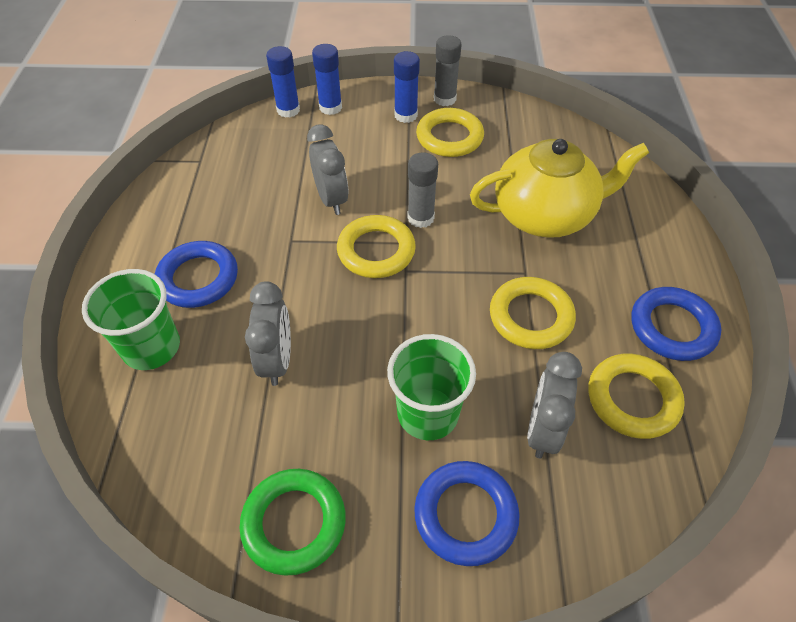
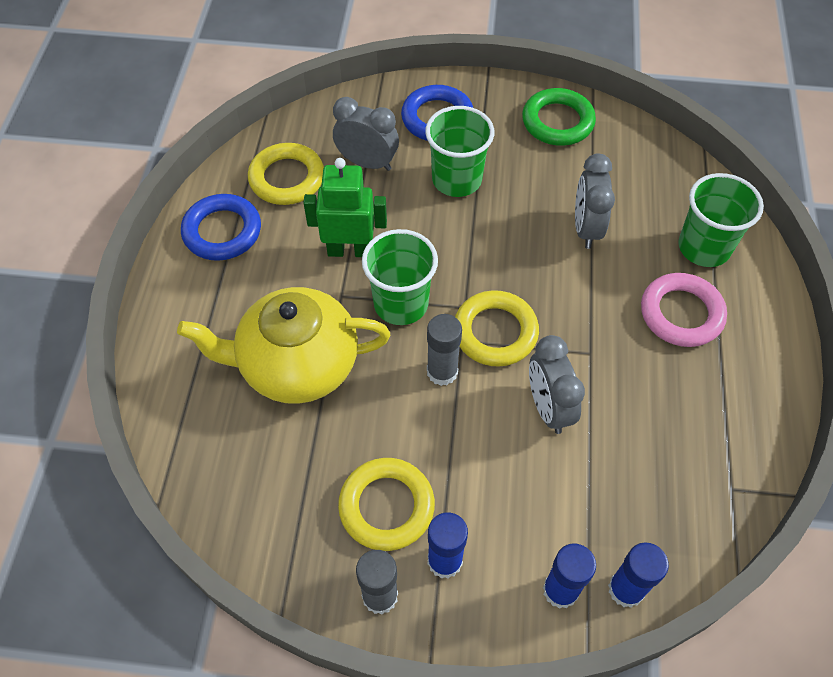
camera: 175 degrees left, 5 degrees up
(198, 278) = (681, 313): blue ring -> pink ring
(466, 269) = (401, 304): none -> green cup
(530, 317) = (349, 250): yellow ring -> green robot
(542, 429) = (367, 163): grey clock -> grey clock turned 90 degrees counterclockwise

